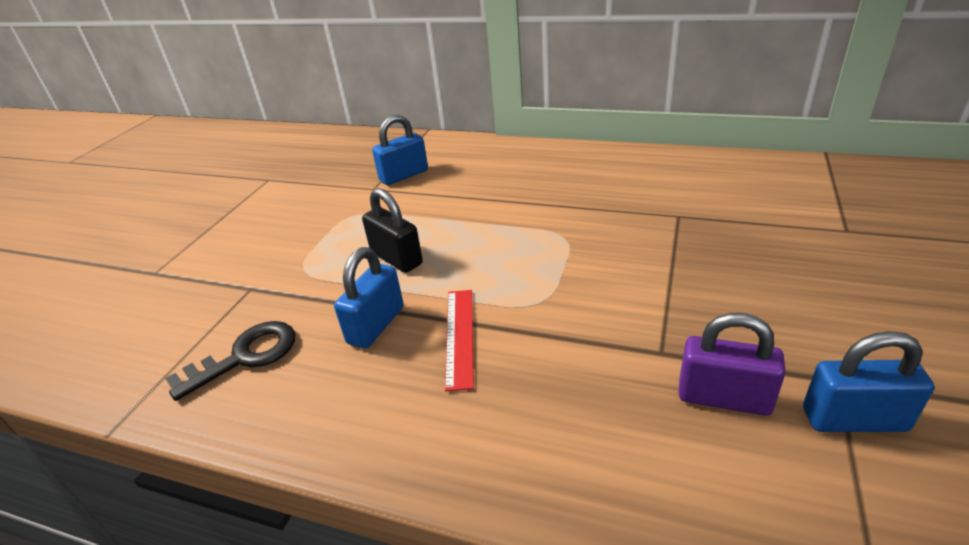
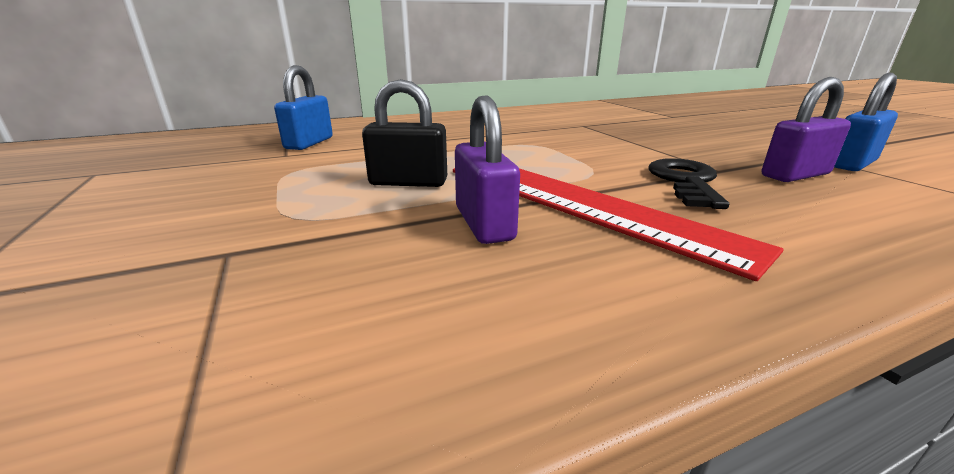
camera: 45 degrees left, 10 degrees down
(245, 357) = (347, 312): black key -> black key (685, 181)
(376, 325) = (484, 223): blue padlock -> purple padlock
(459, 336) = (581, 204): red ruler -> red ruler, size x2.00

